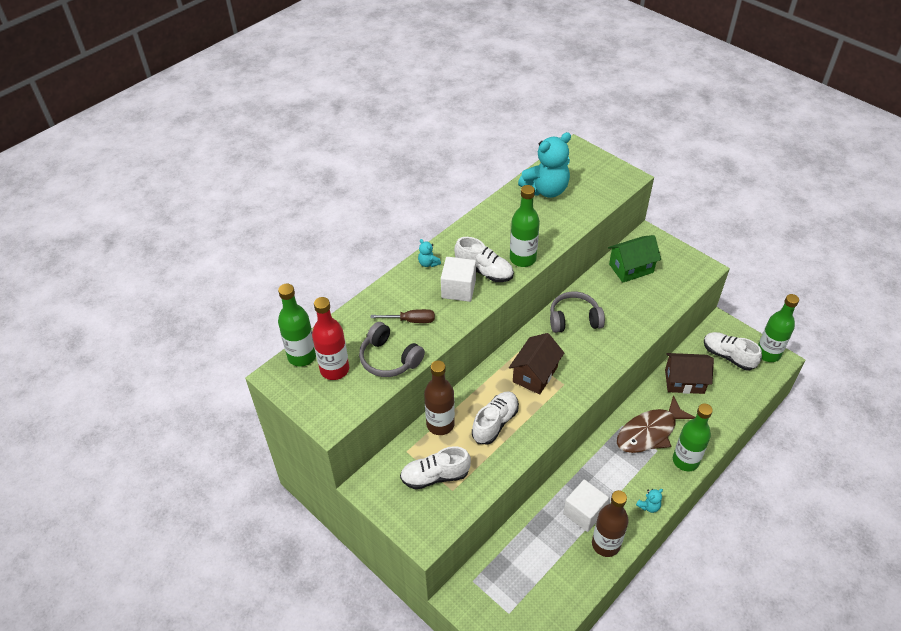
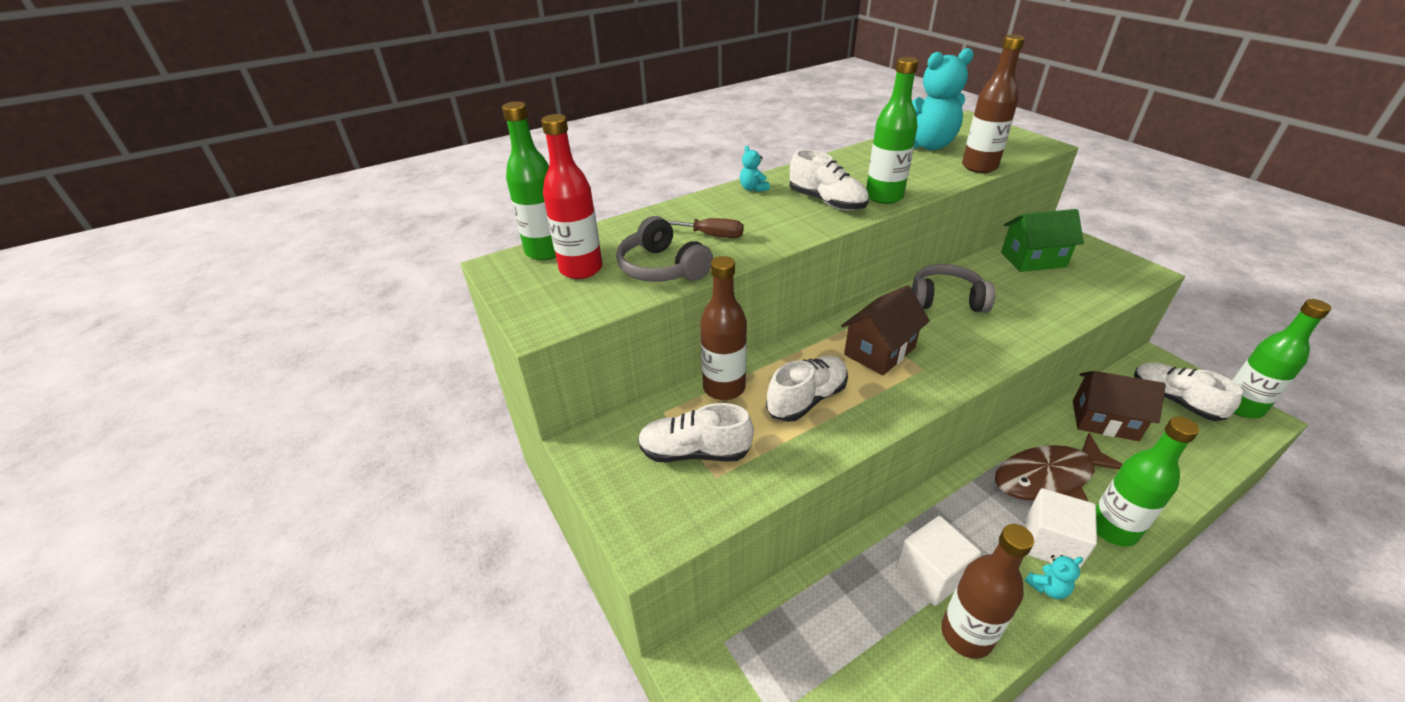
camera: 15 degrees right, 10 degrees down
(458, 289) = (786, 214): white cube -> white cube (1050, 543)
(585, 213) = (979, 167): none -> brown bottle

